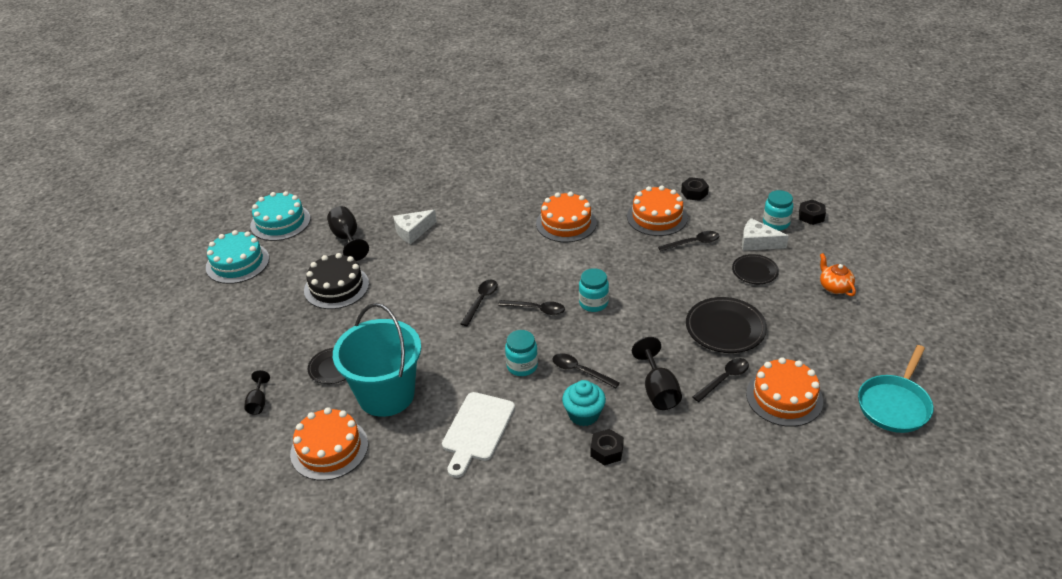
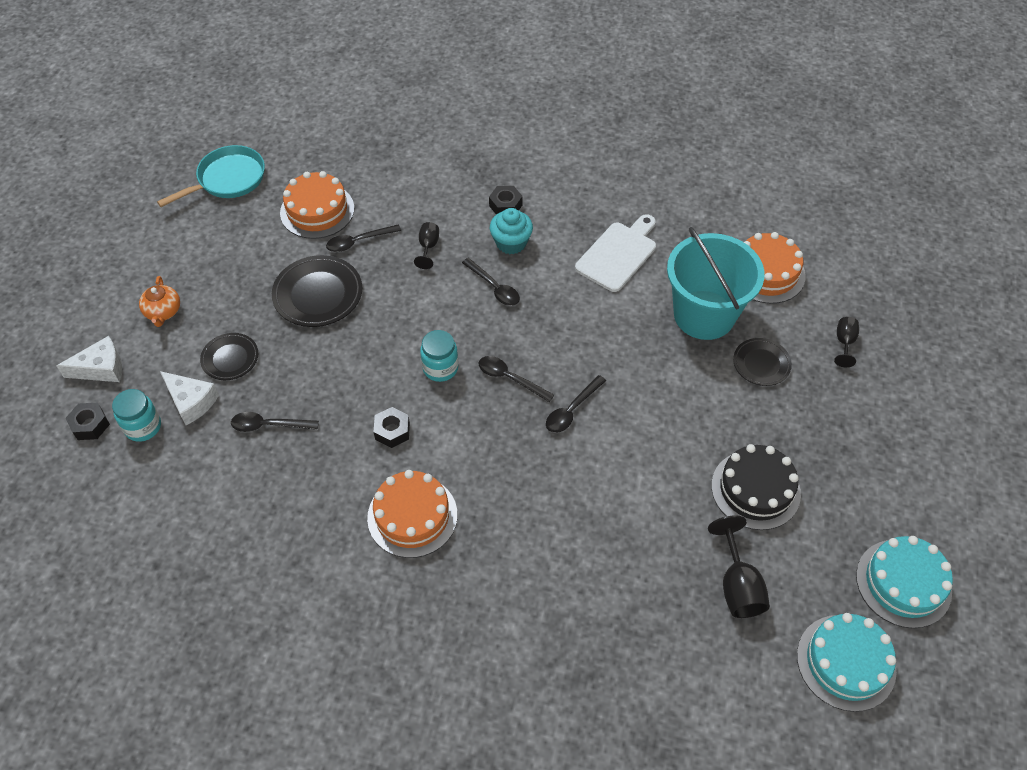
camera: 165 degrees left, 15 degrees up
(413, 231) = (637, 569): white cheese -> white cheese (101, 368)
(522, 366) = (552, 309): turquoise jar -> none
(657, 217) = (284, 488): orange cake -> none
(658, 391) = (428, 247): black goblet -> black goblet, size x0.60
(694, 193) = (202, 521): black nut -> black nut (392, 431)

